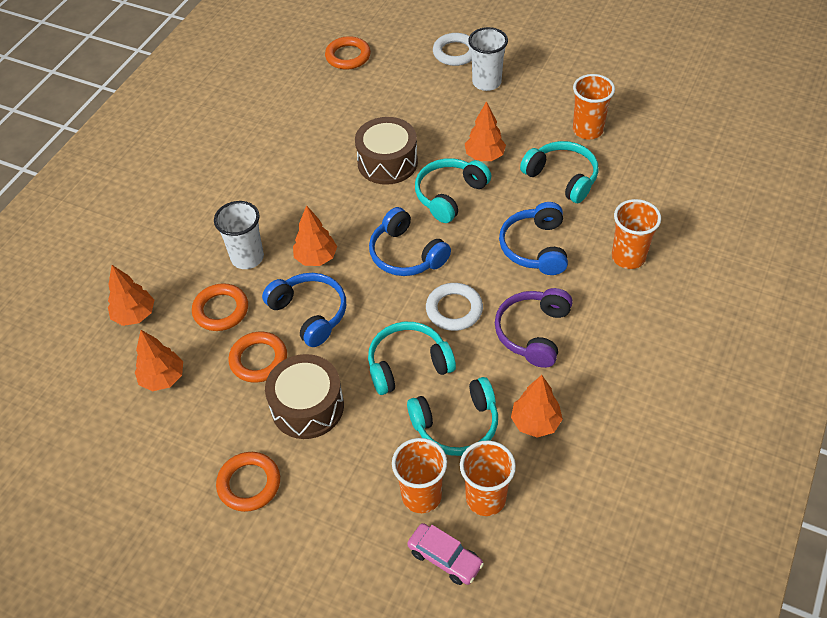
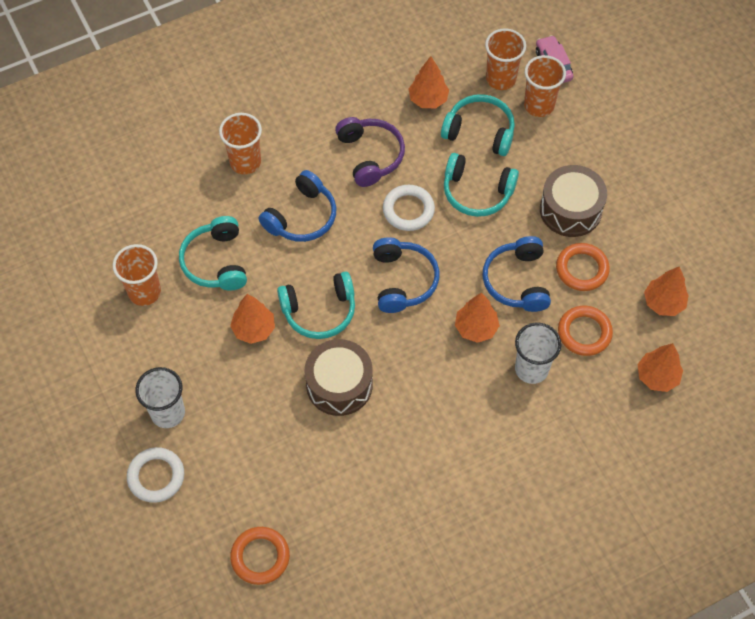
camera: 145 degrees left, 10 degrees up
(249, 484) = (645, 184): orange ring -> none
(533, 332) = (370, 155): purple headphones -> purple headphones turned 75 degrees counterclockwise

